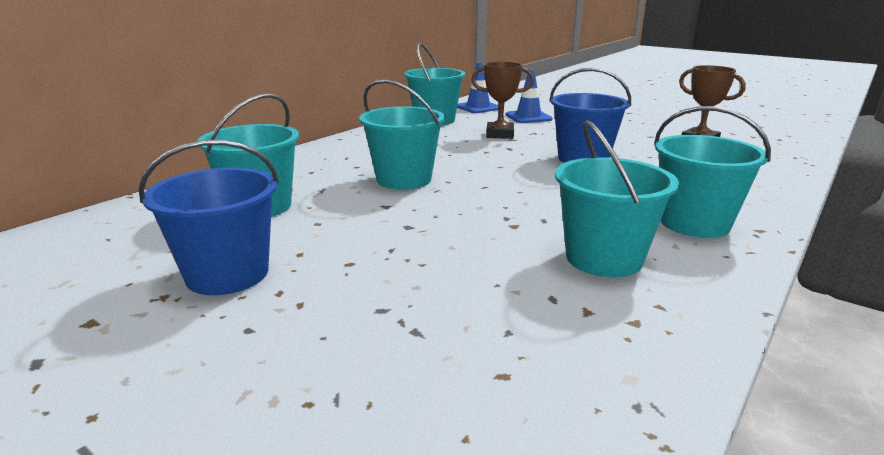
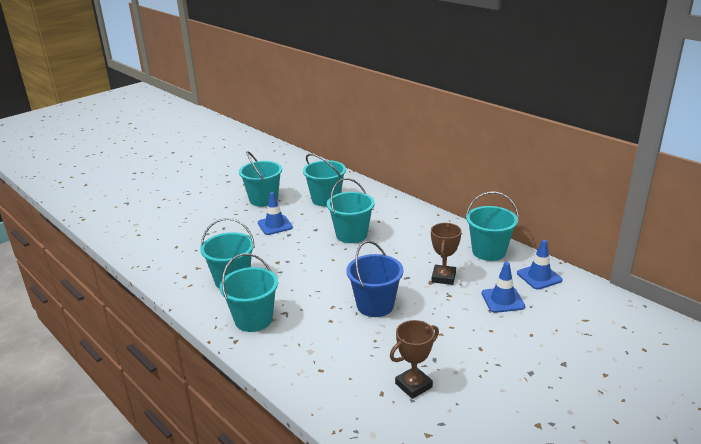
camera: 100 degrees right, 5 degrees up
(227, 274) = (263, 199): blue bucket -> turquoise bucket
(369, 244) = (275, 225): none -> blue traffic cone

